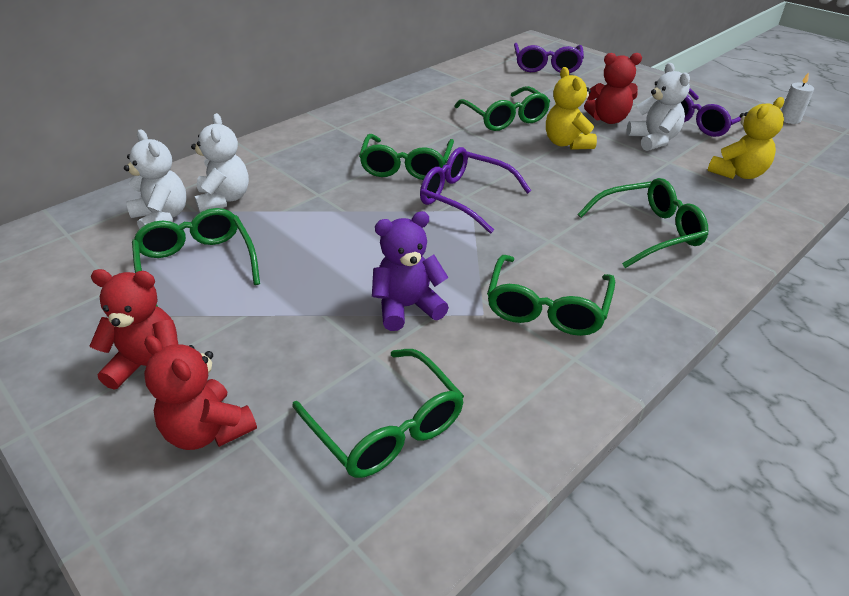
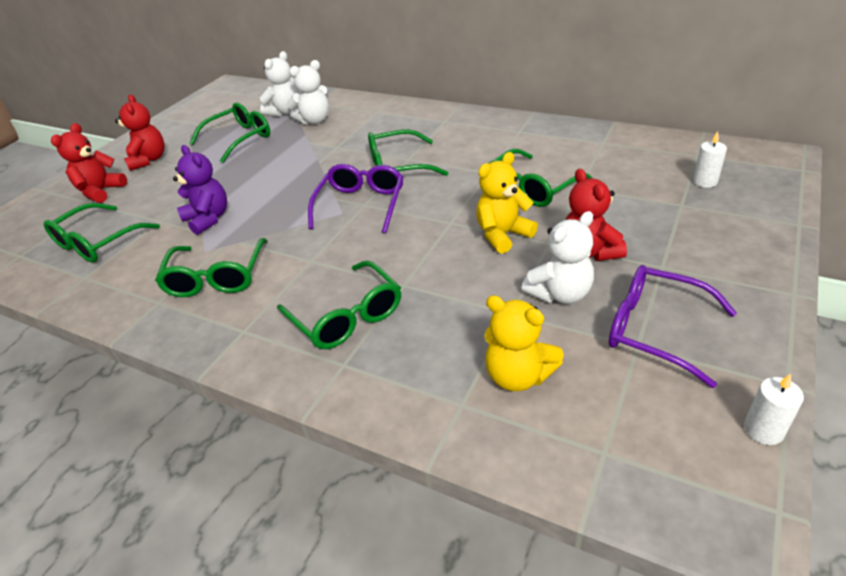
camera: 75 degrees right, 0 degrees up
(546, 66) = (705, 181): purple glasses -> white candle
(547, 307) = (216, 278): green glasses -> green glasses turned 90 degrees counterclockwise

